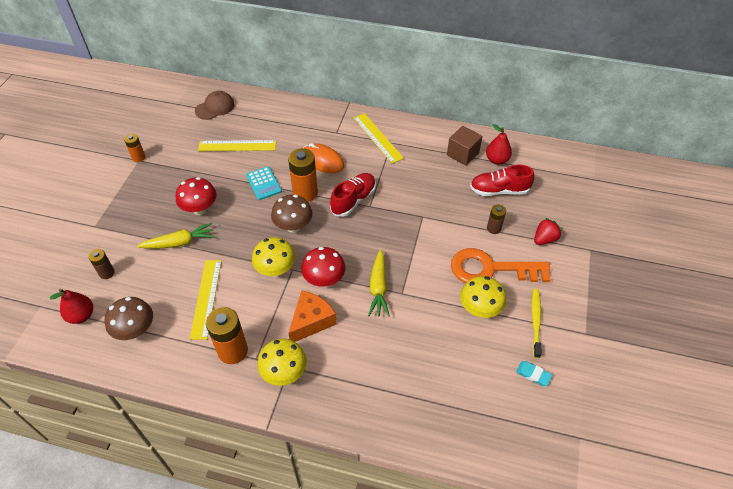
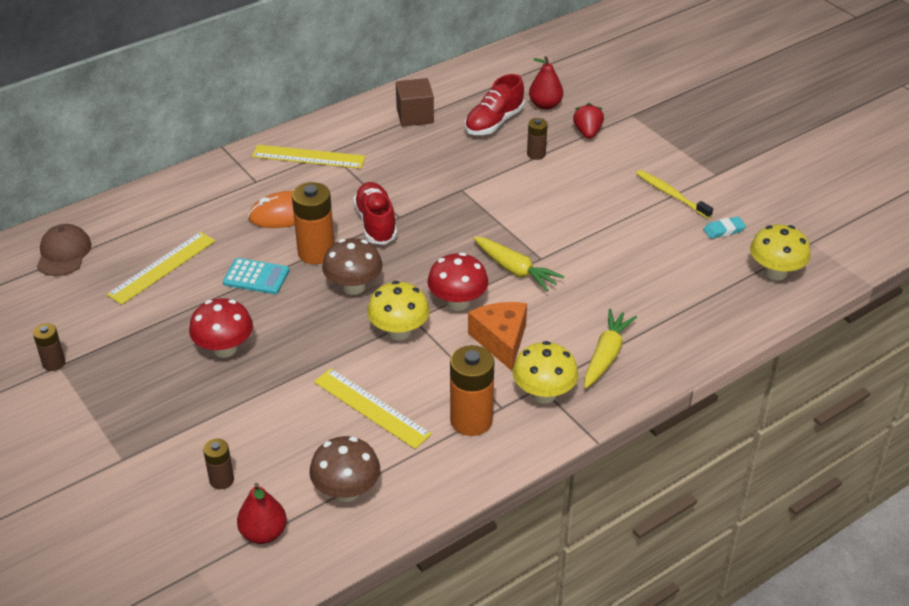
camera: 50 degrees left, 10 degrees down
(138, 157) = (54, 363): orange battery -> brown battery
(179, 242) = (256, 391): yellow carrot -> yellow carrot (606, 355)
(480, 309) = (619, 219): yellow mushroom -> yellow mushroom (775, 272)
(490, 269) = (581, 185): orange key -> none
(497, 160) = (453, 100): red pear -> red pear (545, 105)

